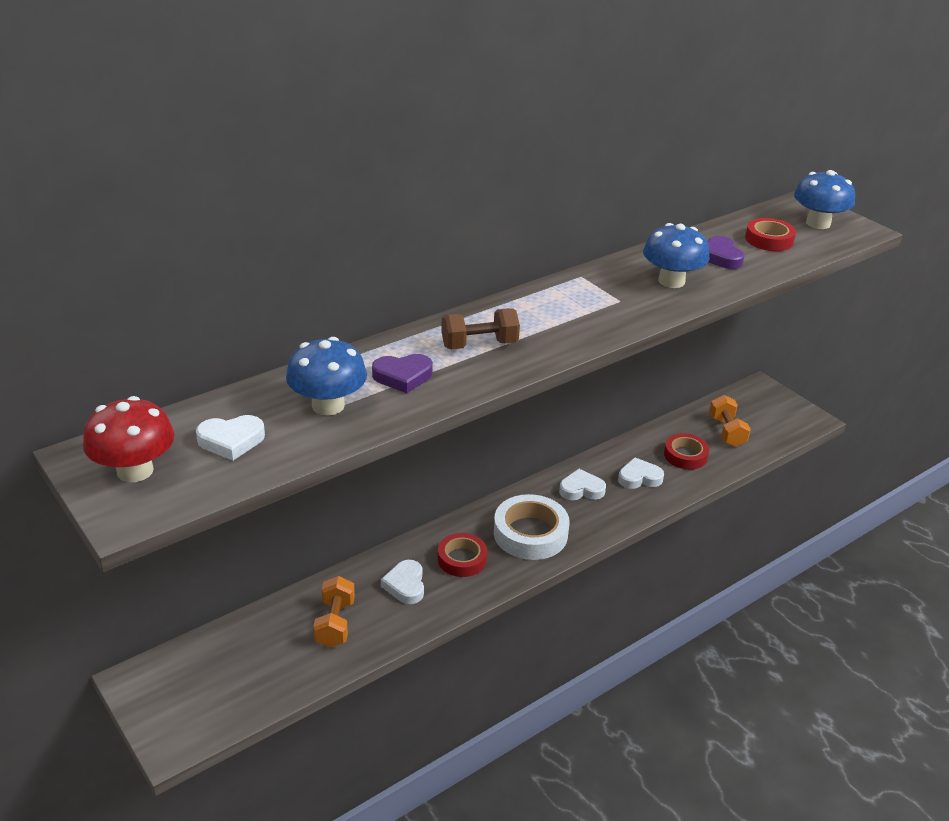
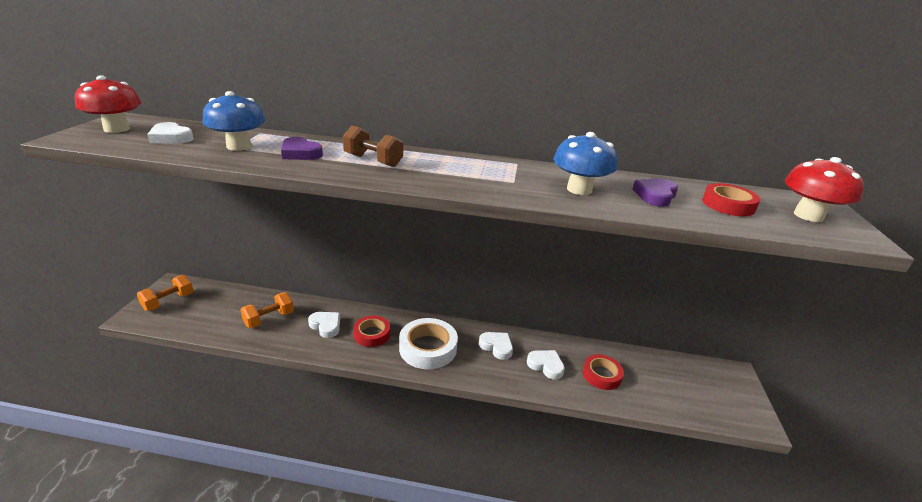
camera: 45 degrees right, 5 degrees down
(405, 585) = (326, 326): white heart -> white heart turned 90 degrees clockwise
(726, 432) = (659, 382): orange dumbbell -> orange dumbbell (168, 301)
(818, 223) = (808, 216): blue mushroom -> red mushroom

